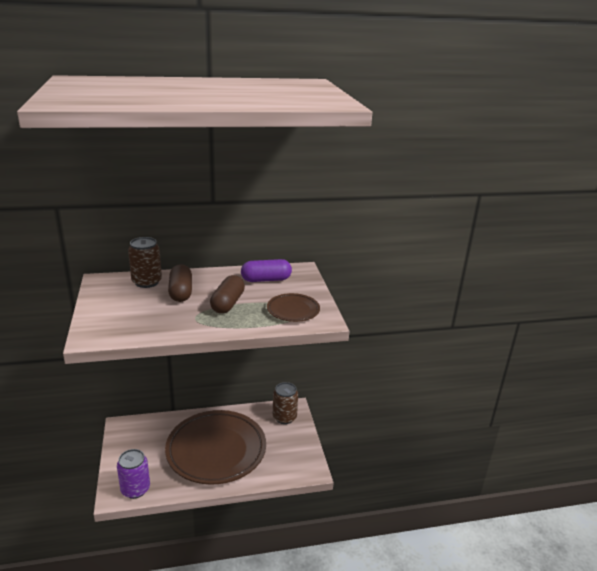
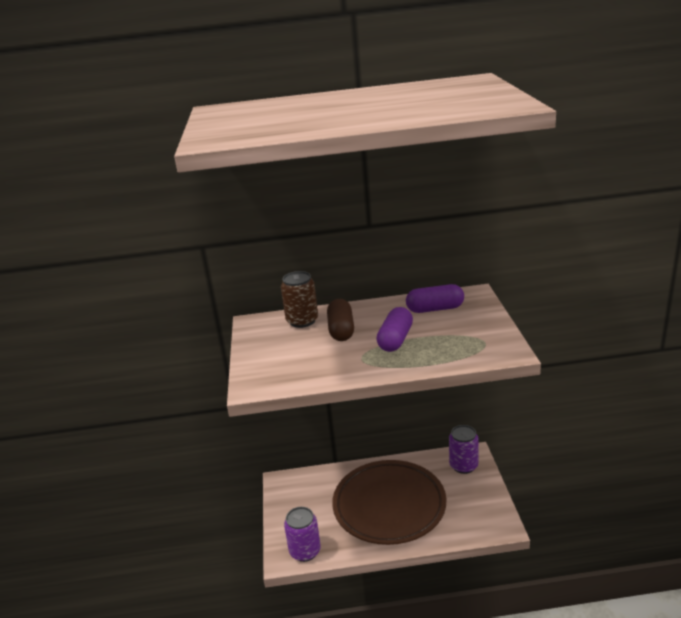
camera: 10 degrees right, 0 degrees up
(227, 303) = (395, 339): brown capsule -> purple capsule
(284, 417) = (463, 466): brown can -> purple can
(293, 310) = (471, 343): brown plate -> none

